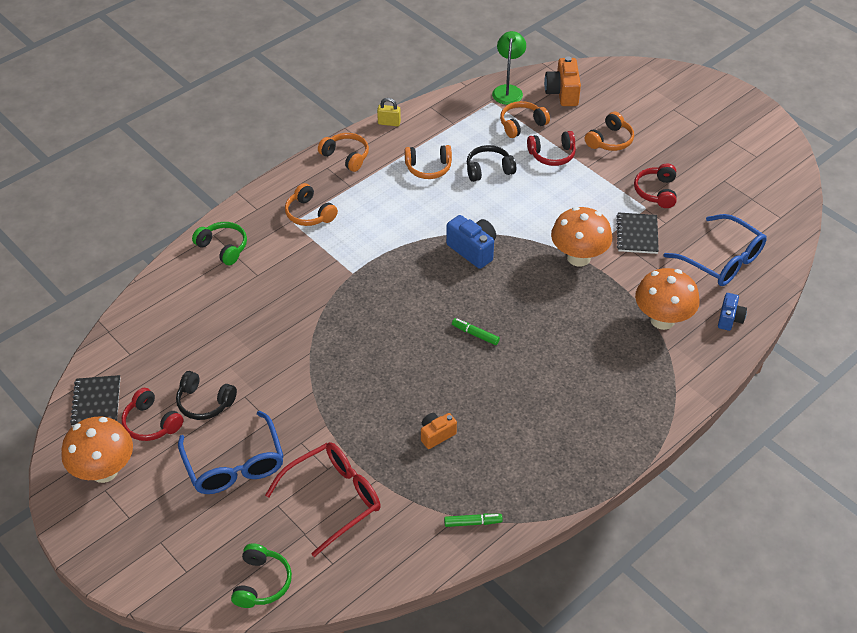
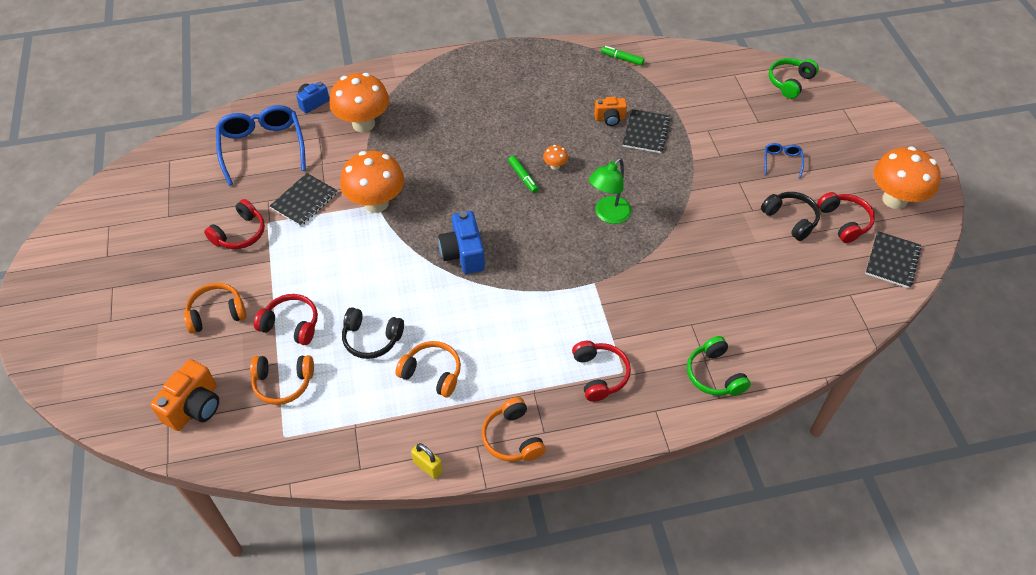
camera: 150 degrees left, 5 degrees up
(234, 465) = (782, 161): blue glasses -> blue glasses, size x0.46
(309, 214) = (599, 374): orange headphones -> red headphones
(333, 499) = (714, 109): red glasses -> none
(390, 435) = (645, 132): none -> black notebook
(454, 358) = (555, 166): none -> orange mushroom
(508, 90) = (249, 445): green lamp -> green lamp (608, 215)

